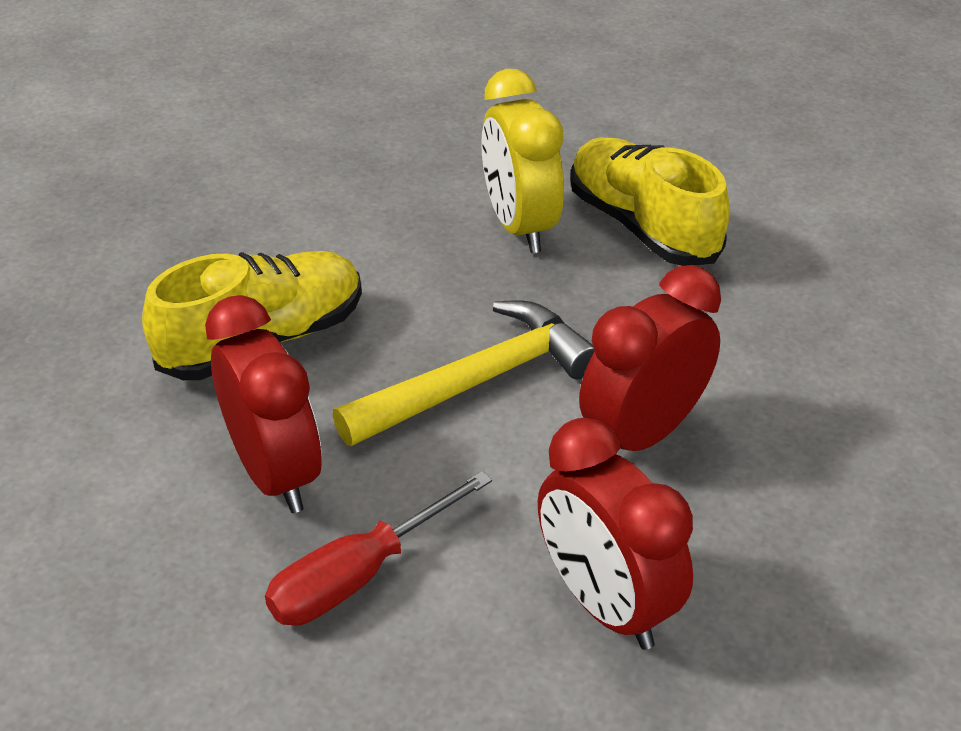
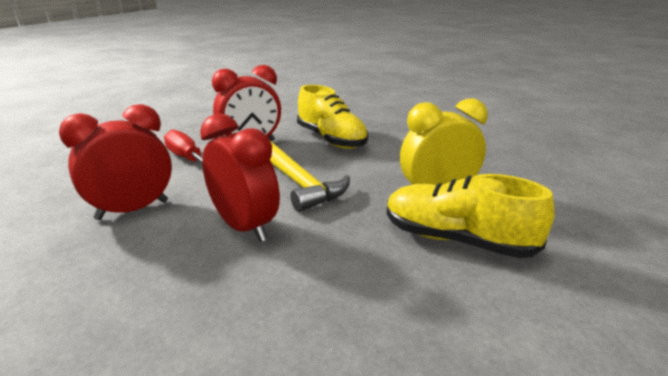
camera: 90 degrees right, 15 degrees down
(642, 226) = (456, 240): yellow shoe -> yellow shoe turned 120 degrees counterclockwise

